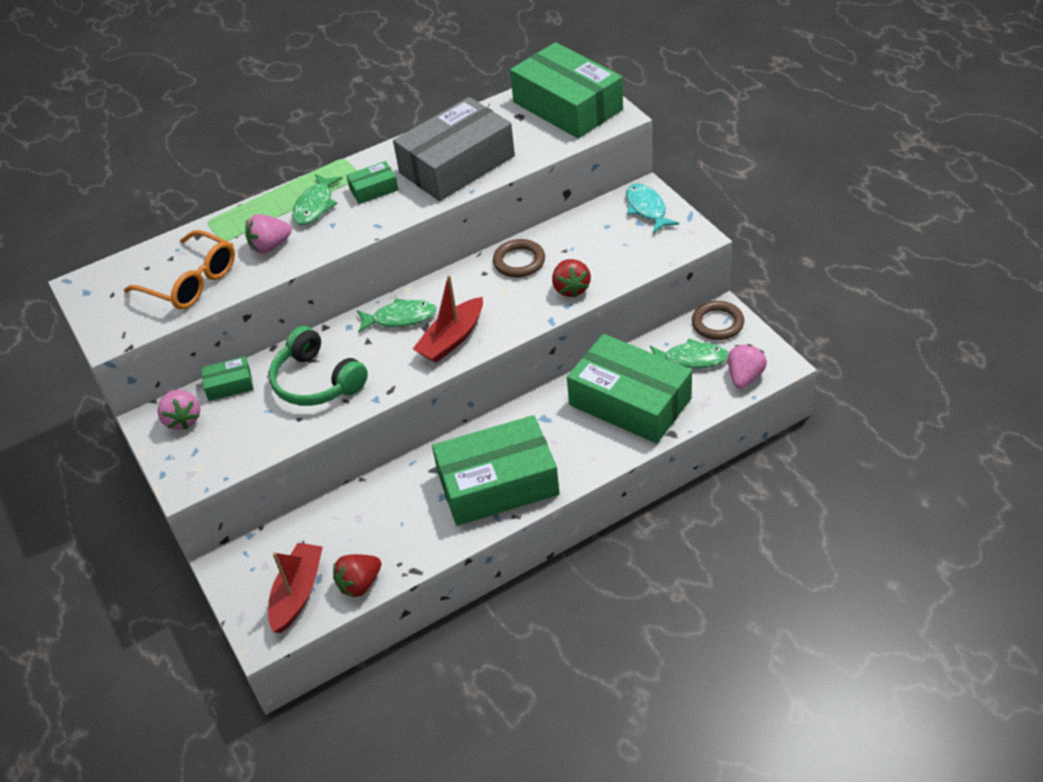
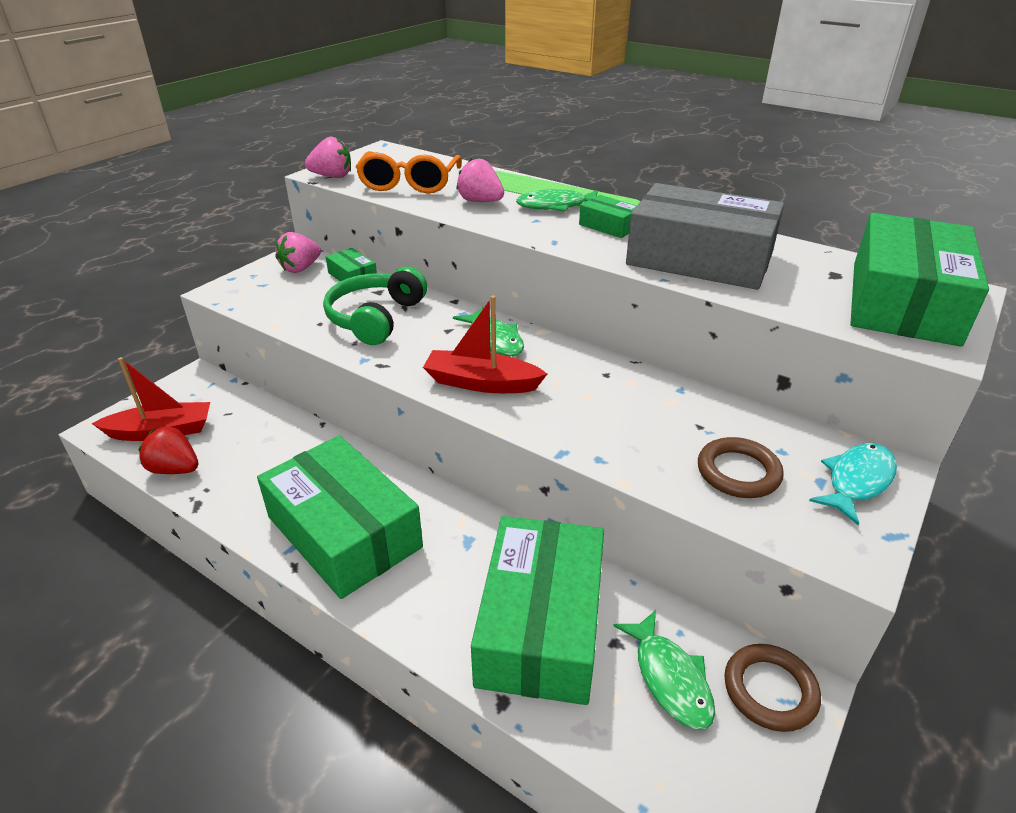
camera: 60 degrees right, 10 degrees down
(519, 261) = (647, 394): brown ring -> brown ring (738, 472)
(571, 288) = (633, 453): red strawberry -> none
(744, 377) = (679, 776): pink strawberry -> pink strawberry (332, 176)

